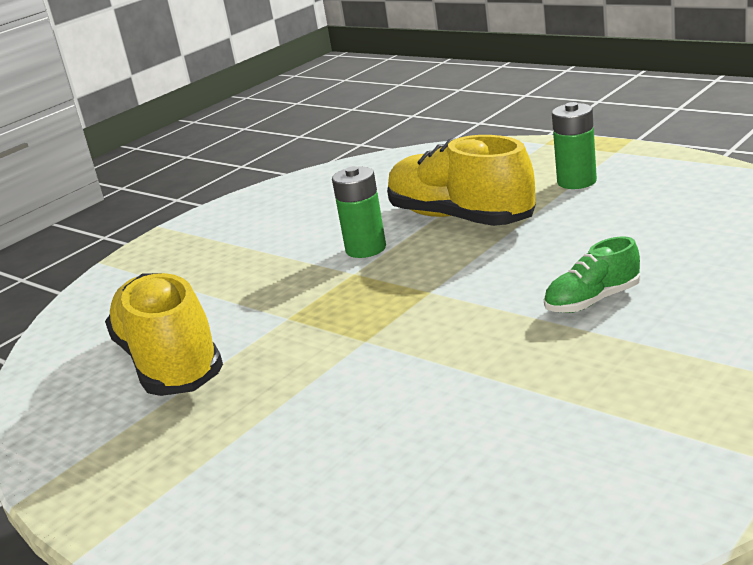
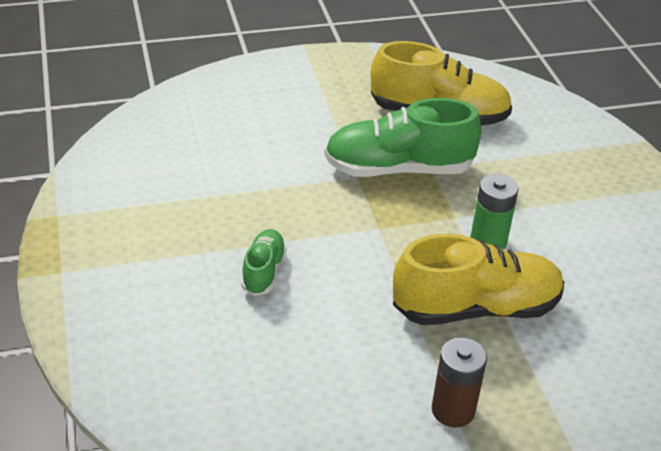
camera: 120 degrees right, 15 degrees up
(315, 330) = (398, 169): none -> green shoe
(576, 182) = (453, 410): green battery -> brown battery

